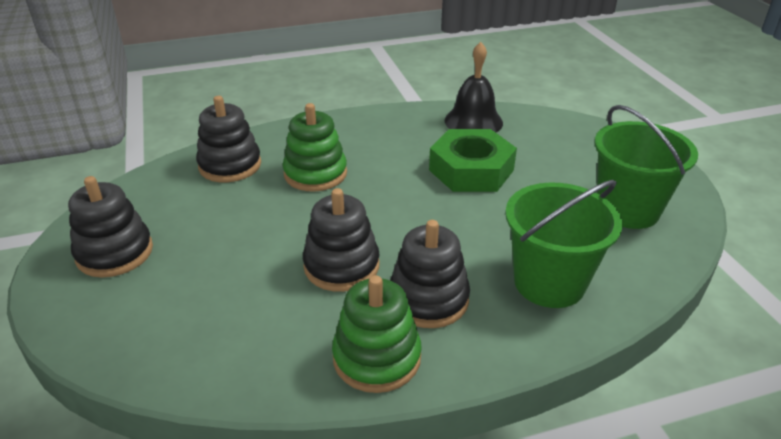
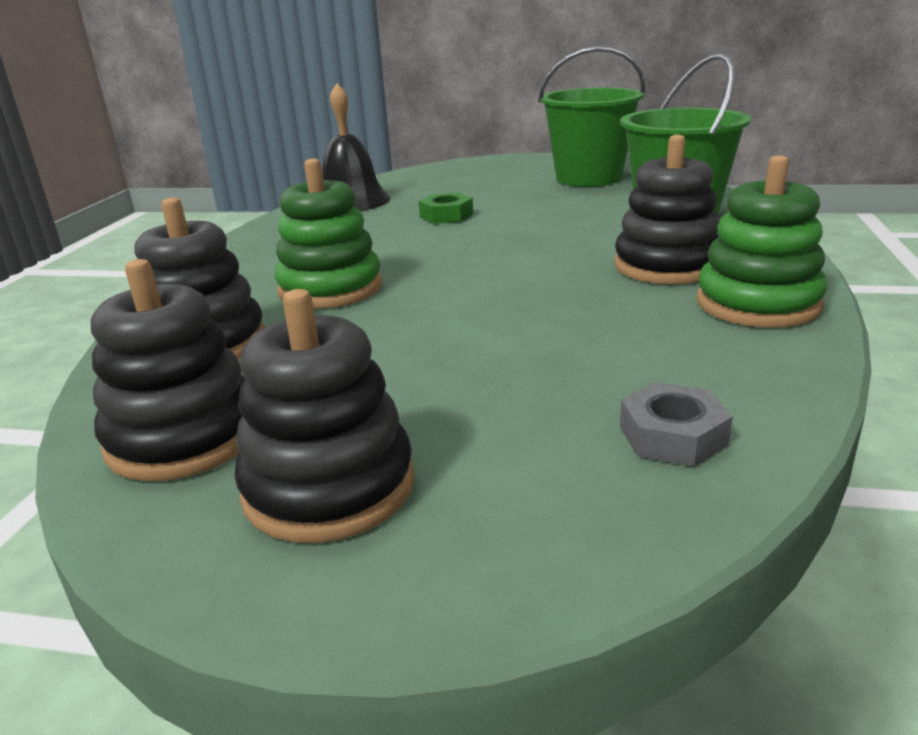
camera: 60 degrees left, 10 degrees down
(181, 347) = (672, 435): none -> grey nut
(341, 266) = (564, 299): black stacking toy -> black stacking toy (184, 437)
(471, 170) = (446, 215): green nut -> green nut, size x0.49

